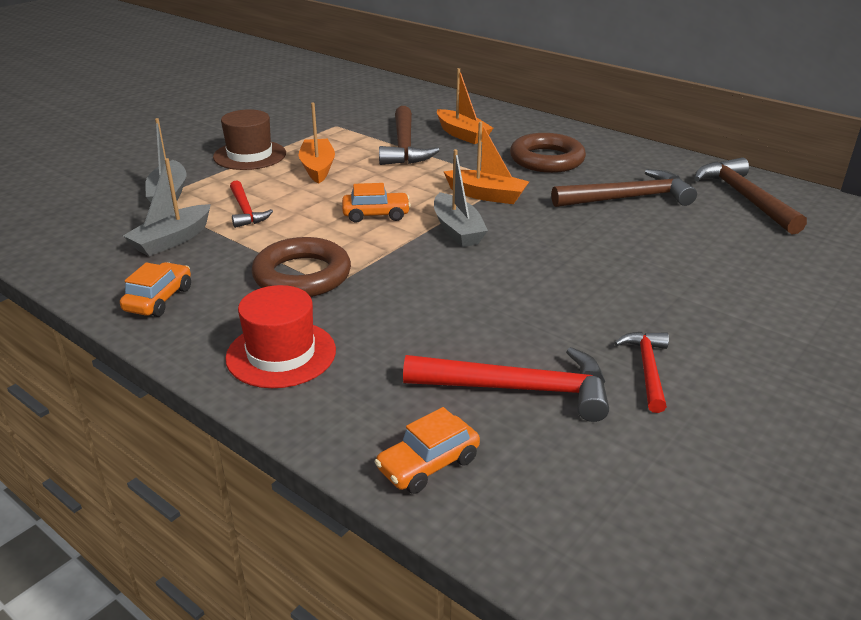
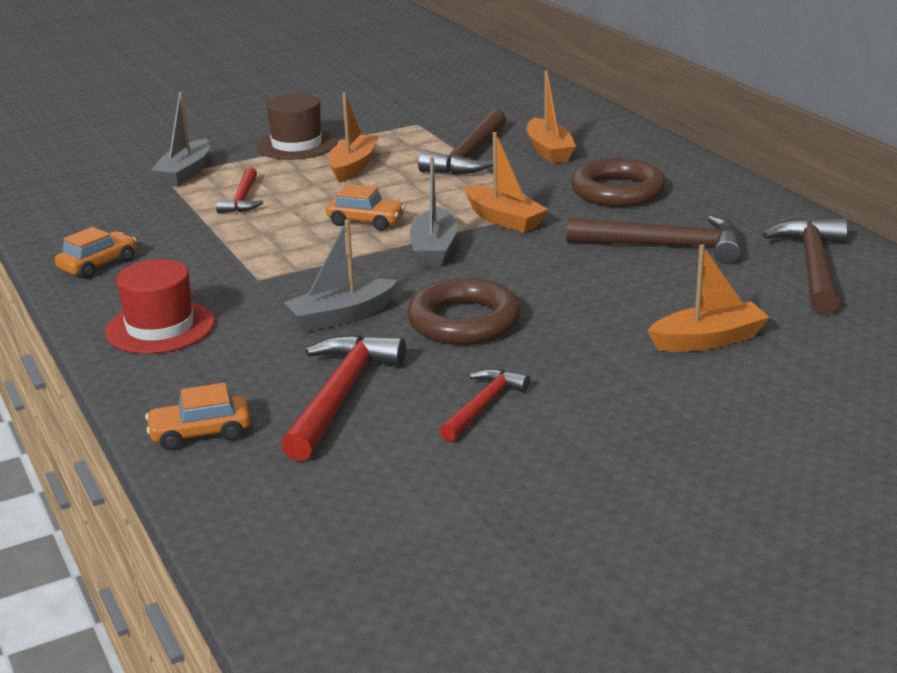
camera: 25 degrees right, 5 degrees down
(172, 240) = (152, 216): grey boat -> grey boat (341, 316)
(302, 275) = (240, 266): brown ring -> brown ring (464, 321)
(518, 389) = (340, 396): red hammer -> red hammer turned 105 degrees counterclockwise
(744, 271) = (708, 340): none -> orange boat

